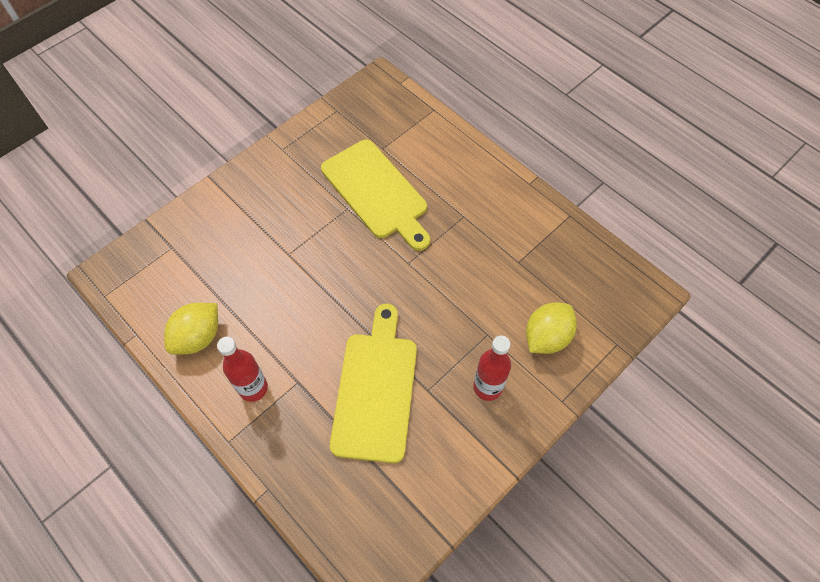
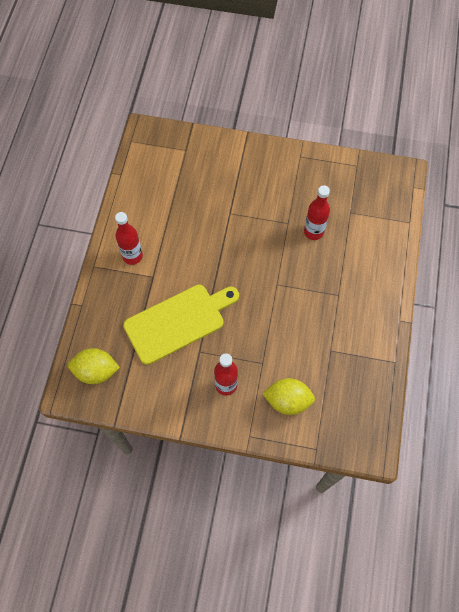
camera: 55 degrees right, 5 degrees up
(198, 337) = (141, 206): yellow lemon -> yellow lemon (96, 371)
(377, 192) = (313, 232): yellow cutting board -> red bottle

